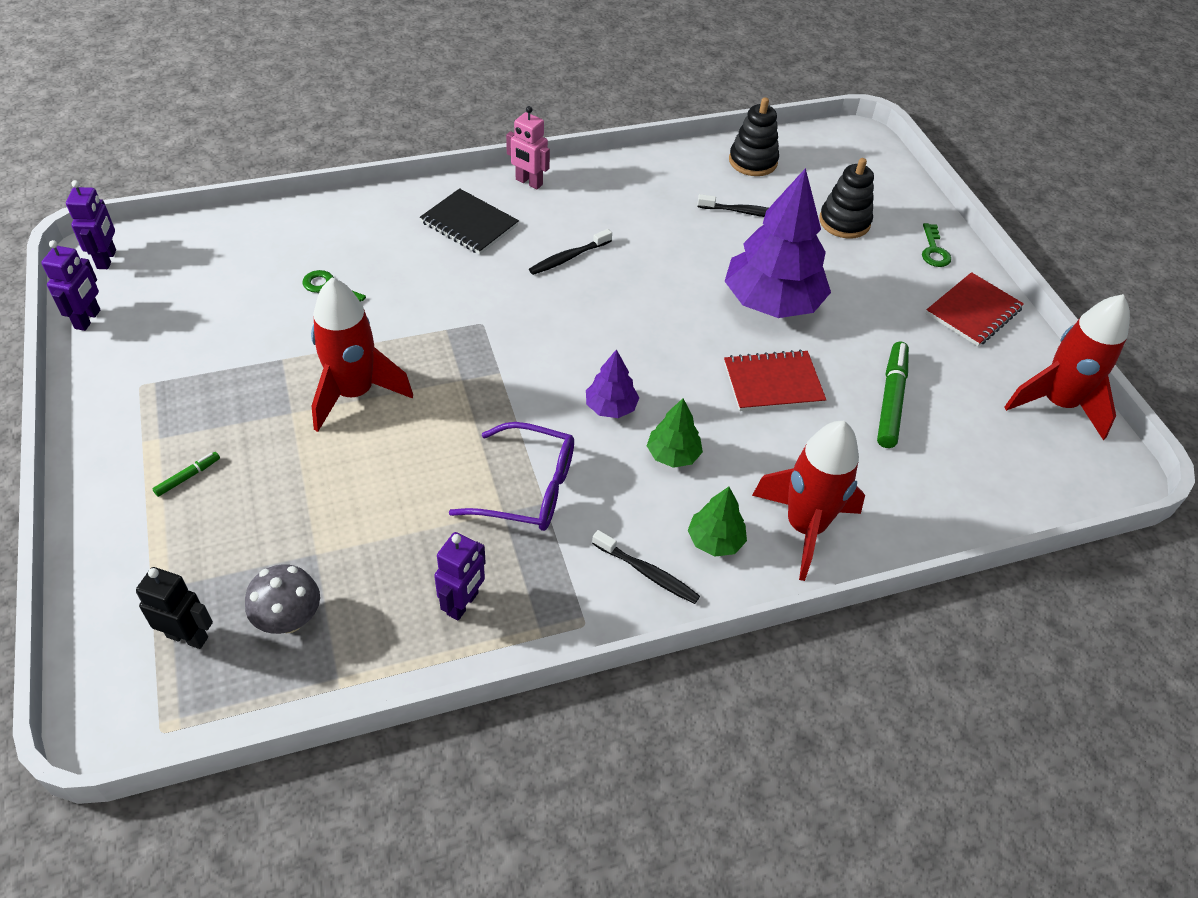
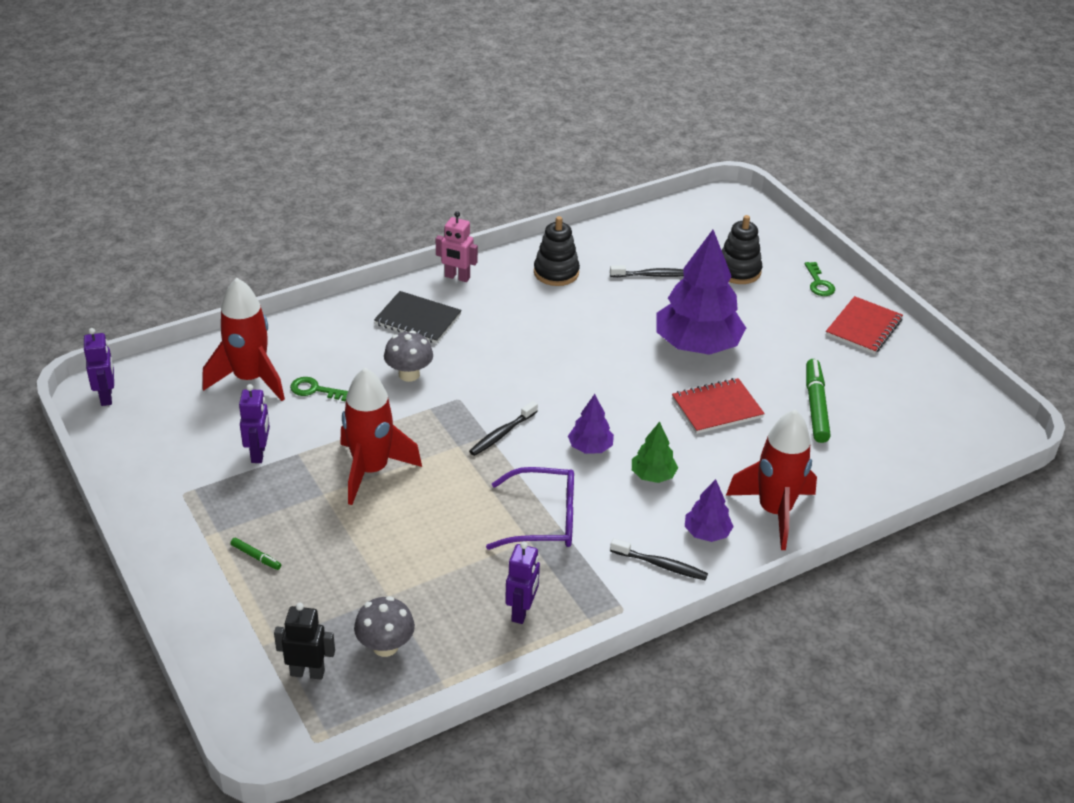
camera: 10 degrees left, 10 degrees down
(88, 319) = (112, 448): purple robot -> purple robot (259, 453)
(188, 477) = (256, 557): green marker -> green marker turned 90 degrees clockwise
(437, 286) = (409, 374): none -> grey mushroom
(568, 258) = (513, 335): black toothbrush -> black toothbrush (502, 434)
(715, 540) = (706, 533): green tree -> purple tree
(753, 161) = (646, 232): black stacking toy -> black stacking toy (556, 272)
(1057, 404) = (948, 388): red rocket -> red rocket (250, 379)

